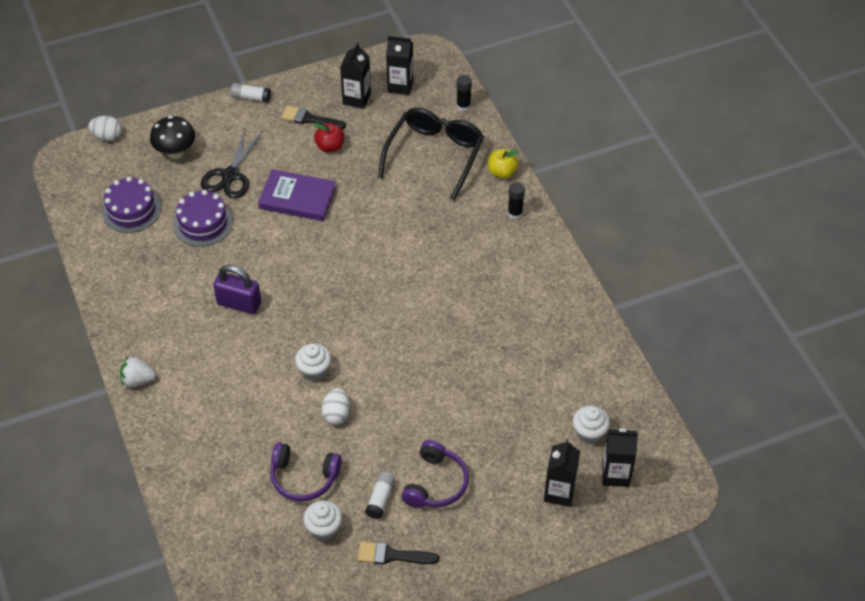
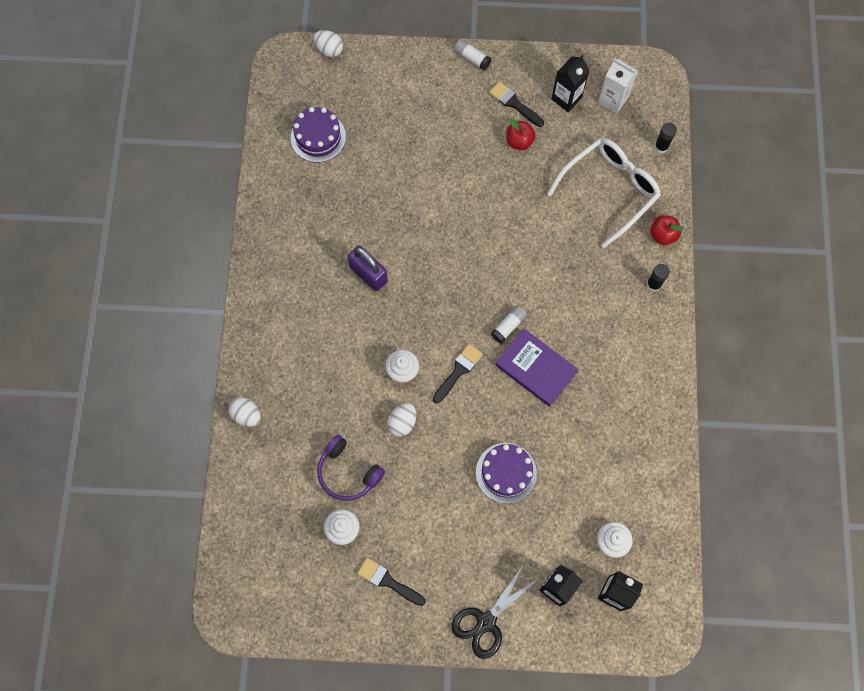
camera: 25 degrees right, 20 degrees up
(137, 380) = (253, 314): white strawberry -> none
(174, 469) = (246, 415): none -> white egg
(175, 153) = (380, 92): black mushroom -> none
(203, 223) = (373, 177): purple cake -> purple cake (506, 473)
(230, 175) = (417, 136): black scissors -> black scissors (486, 622)
(297, 198) = (466, 185): purple book -> purple book (536, 368)
(369, 350) = (458, 371): none -> black brush
(380, 499) = (402, 523): white glue stick -> white glue stick (508, 326)
(400, 86) = (613, 100): black carton -> white carton
(434, 155) = (609, 190): black glasses -> white glasses
(436, 483) = (455, 529): purple headphones -> none
(502, 172) = (662, 235): yellow apple -> red apple

